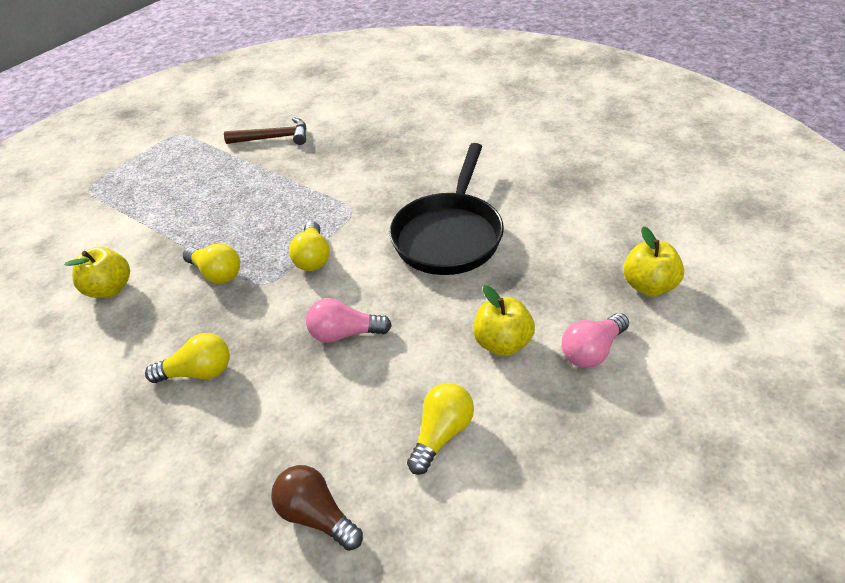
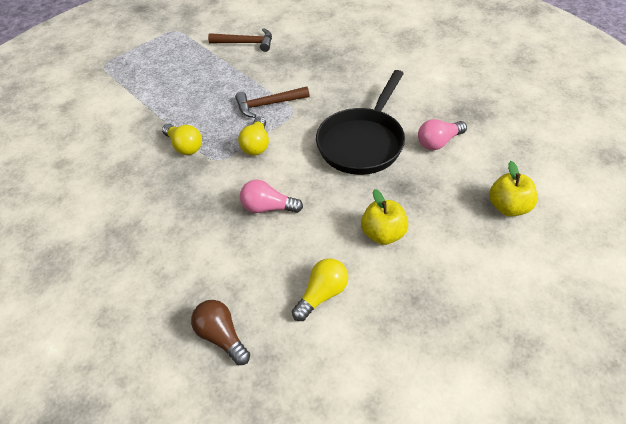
camera: 10 degrees right, 5 degrees up
(110, 289) = (107, 146): yellow apple -> none
(198, 372) = (159, 219): yellow light bulb -> none
(318, 207) = (268, 104): none -> brown hammer
(592, 351) = (450, 251): pink light bulb -> pink light bulb (438, 142)

